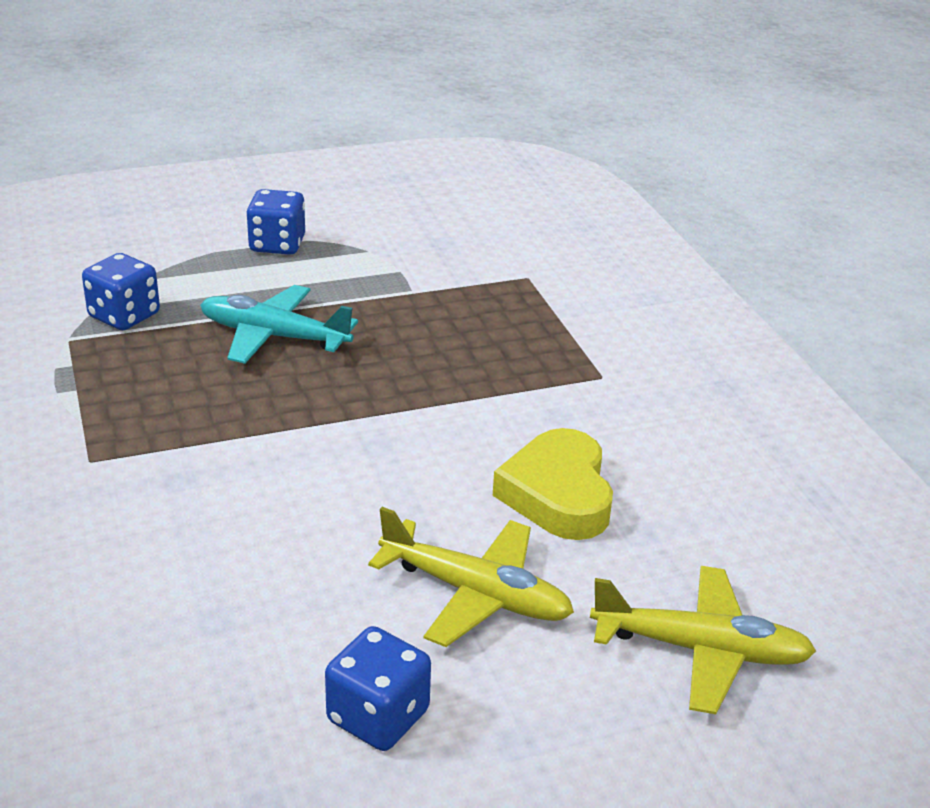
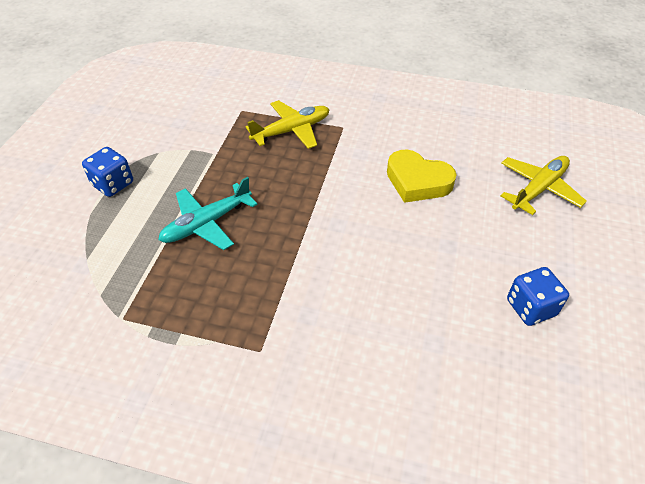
camera: 55 degrees left, 15 degrees up
(124, 316) = (121, 281): blue dice -> none
(475, 593) = (468, 239): yellow plane -> yellow plane (291, 131)

